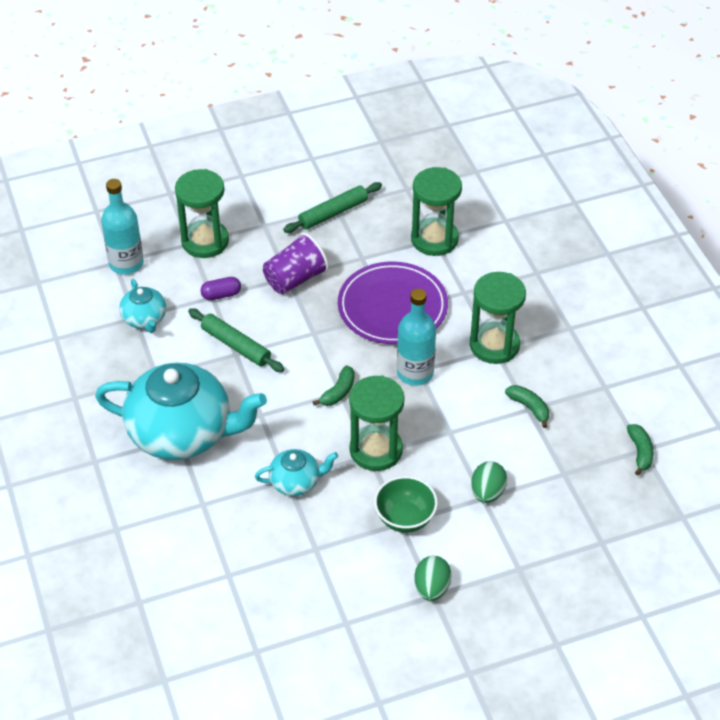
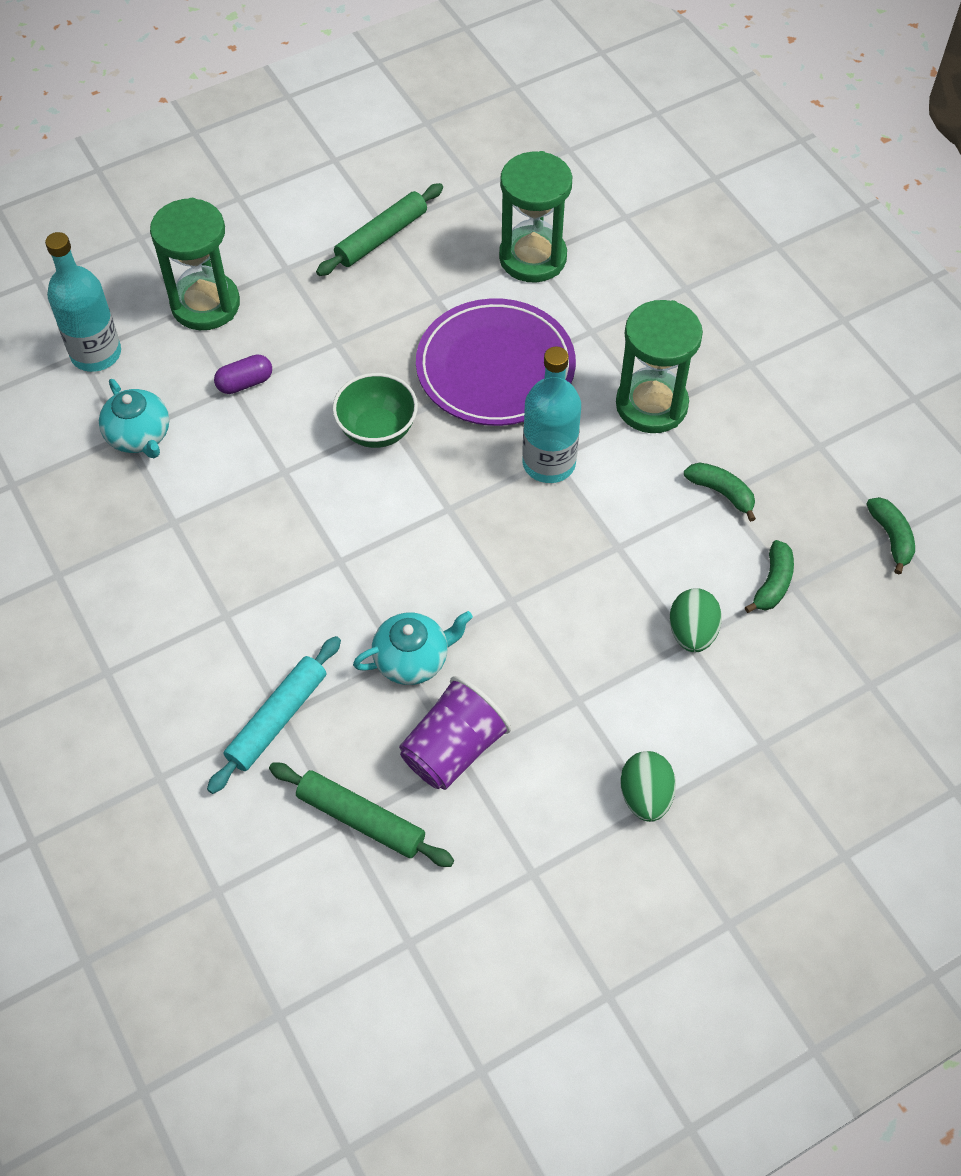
camera: 10 degrees left, 10 degrees up
(182, 433) = (229, 607): turquoise teapot -> none
(199, 505) = (277, 719): none -> turquoise rolling pin
(235, 345) = (281, 458): green rolling pin -> green rolling pin (360, 819)
(295, 279) = (347, 344): purple cup -> purple cup (453, 749)
(338, 392) = (445, 509): green banana -> green banana (772, 583)
(376, 450) = (518, 591): green hourglass -> none
(405, 518) = (583, 692): green bowl -> green bowl (377, 430)

